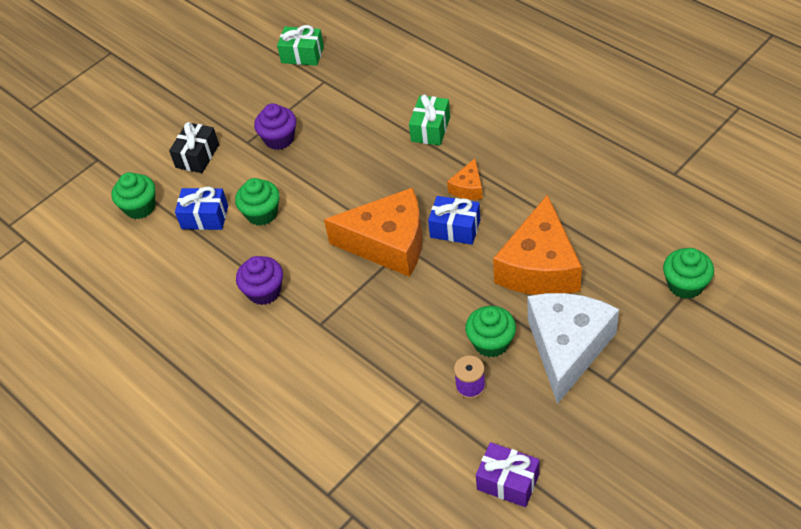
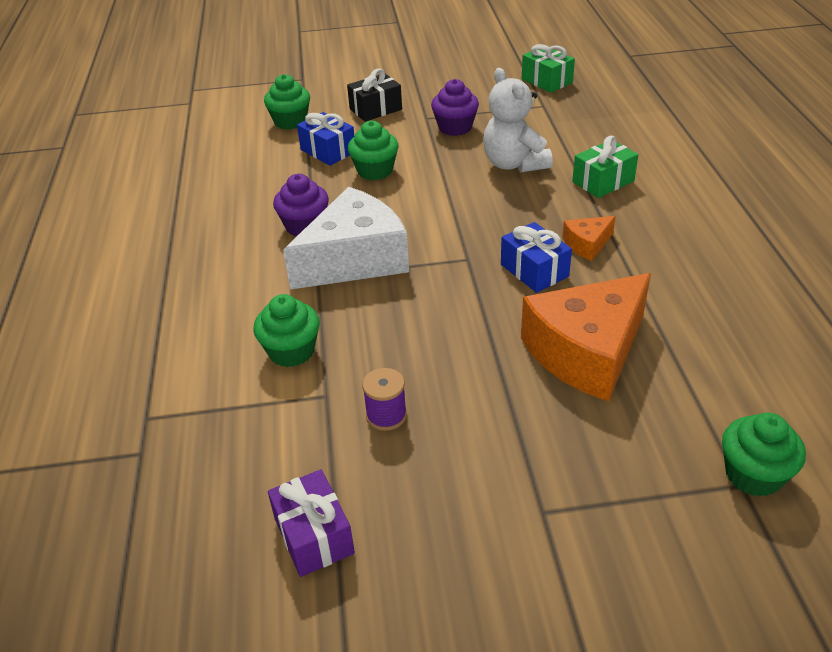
camera: 35 degrees right, 10 degrees down
(356, 148) = (514, 164): none -> white teddy bear
(388, 243) = (455, 248): orange cheese -> none
(491, 342) = (454, 389): green cupcake -> green cupcake (291, 351)
(567, 347) = (532, 447): white cheese -> white cheese (355, 259)

